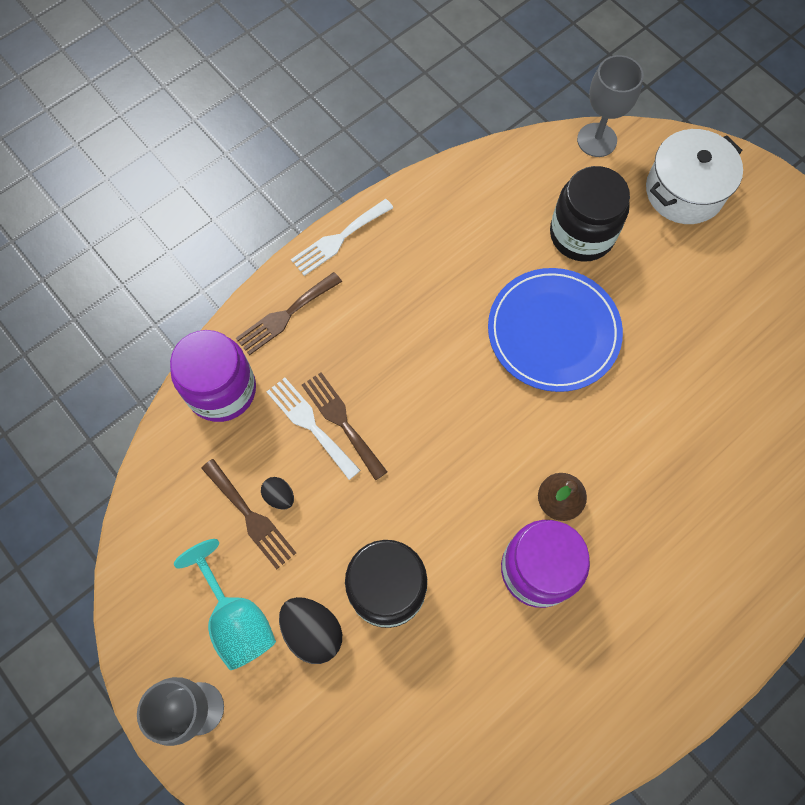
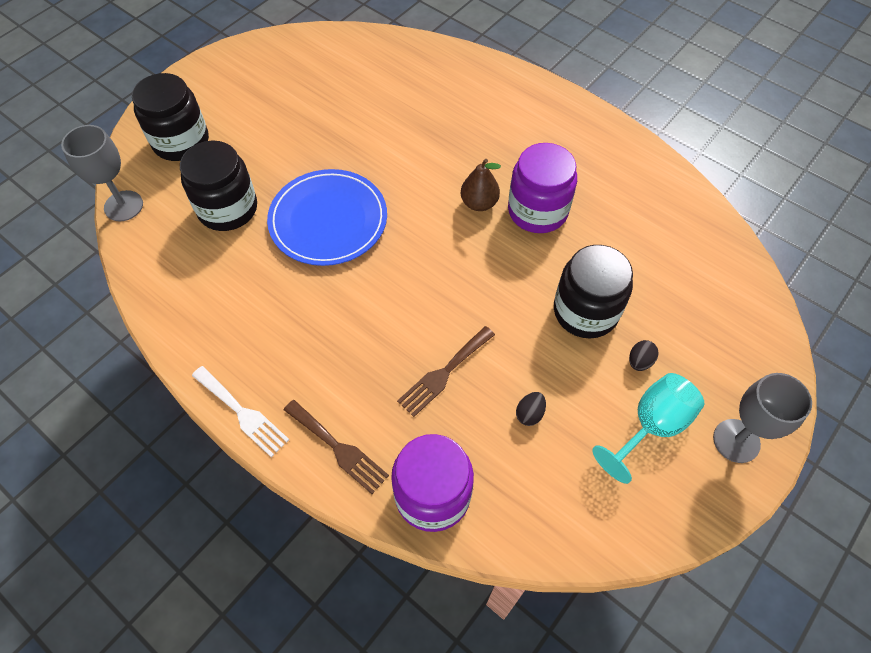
camera: 100 degrees left, 10 degrees down
(250, 517) = (556, 435): brown fork -> none
(310, 424) = (452, 401): white fork -> none
(313, 631) = (639, 361): black egg -> black egg, size x0.56
(684, 191) = (181, 141): white pot -> black jar

